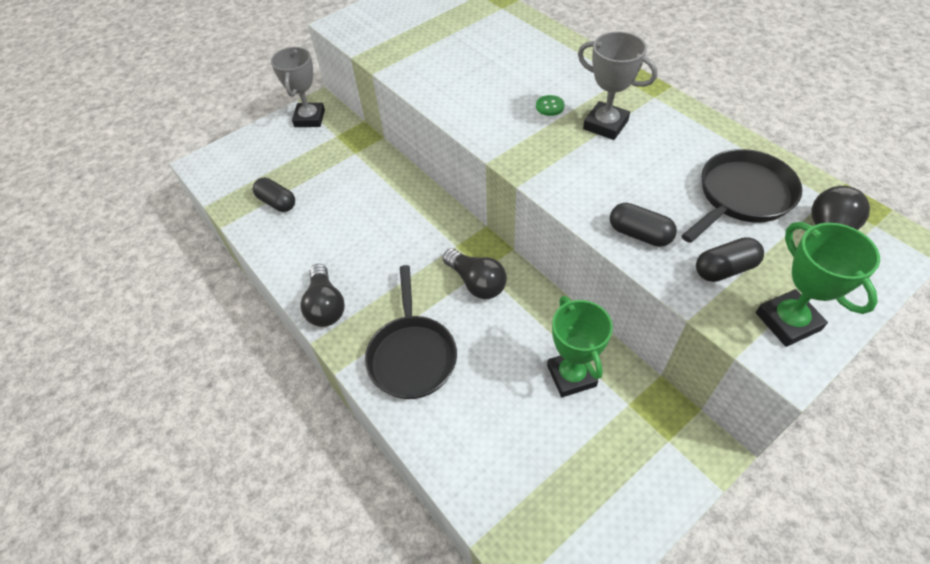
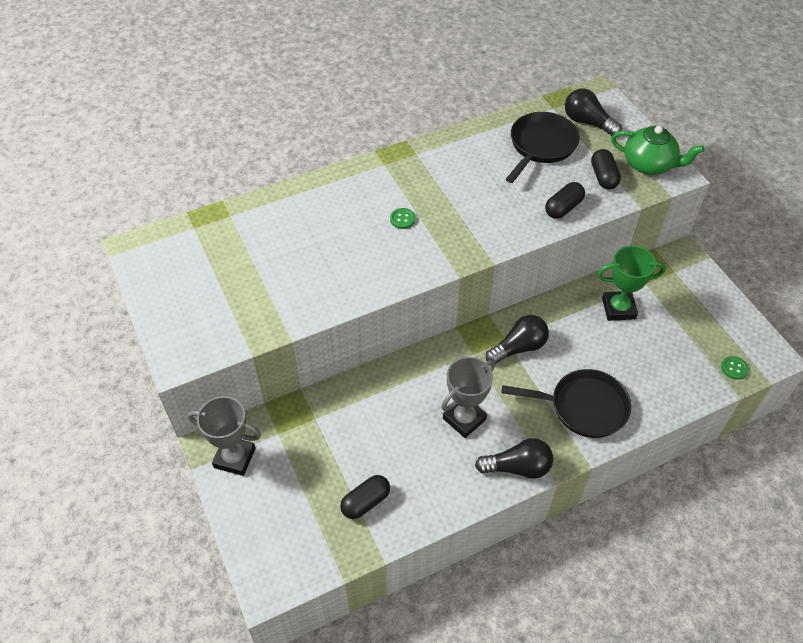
camera: 80 degrees left, 0 degrees up
(520, 535) = (734, 368): none -> green button
(605, 125) = (440, 192): grey trophy -> grey trophy (464, 419)
(741, 196) = (540, 146): black pan -> black pan turned 60 degrees clockwise
(787, 321) = (649, 164): green trophy -> green teapot

